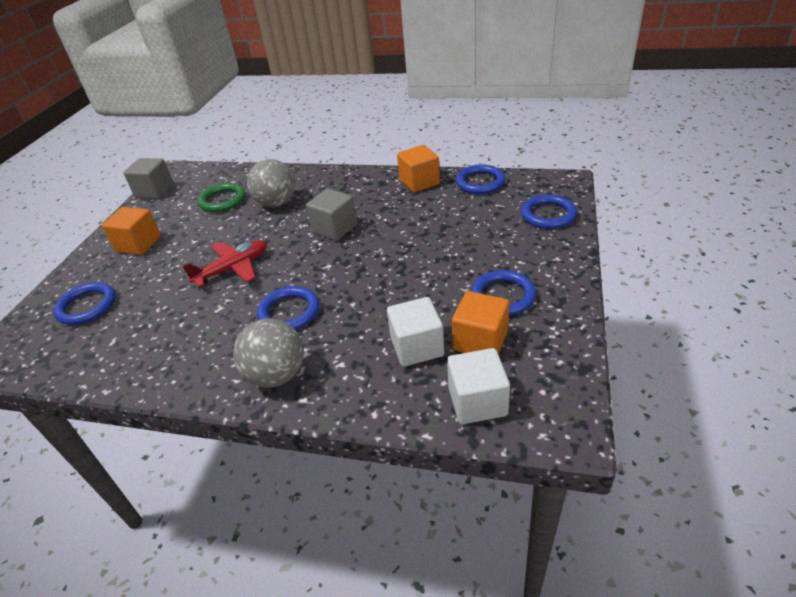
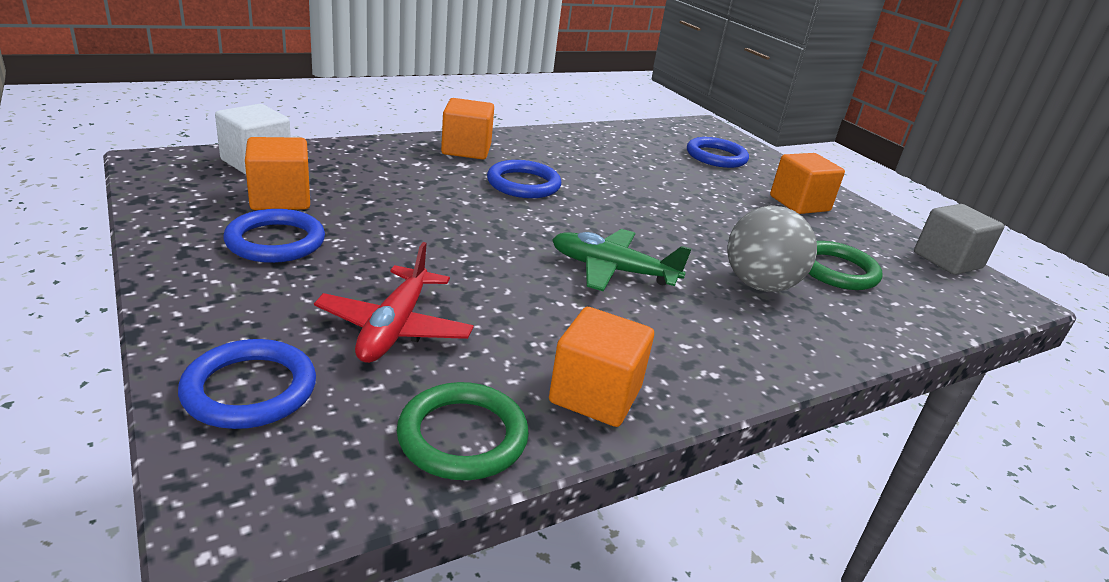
camera: 130 degrees right, 10 degrees down
(233, 268) = (651, 204): red plane -> red plane (394, 328)
(277, 375) = (466, 150): grey ball -> orange cube
(335, 228) = (612, 270): grey cube -> green plane
(417, 347) = (351, 184): white cube -> none
(480, 182) = (462, 436): blue ring -> green ring

